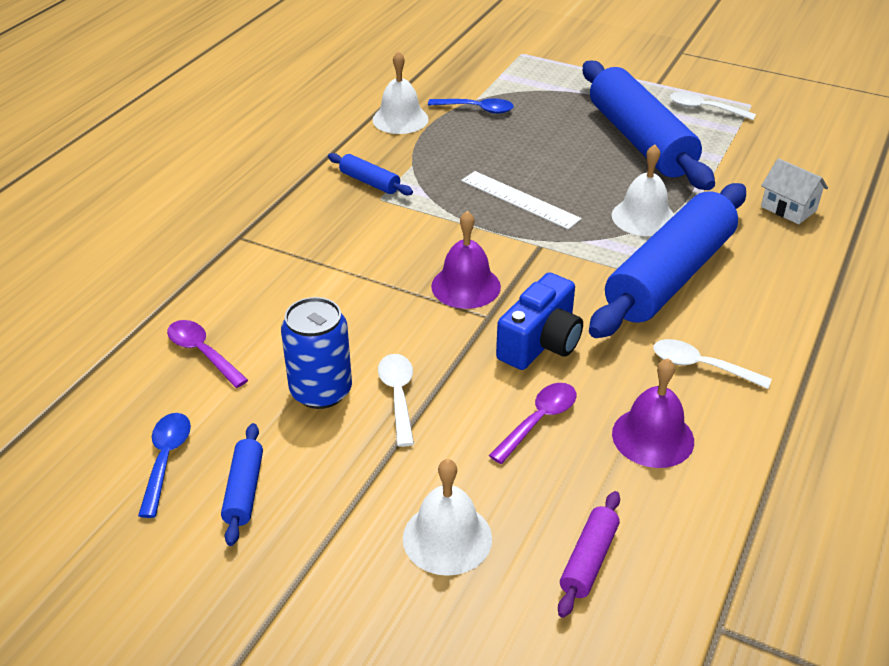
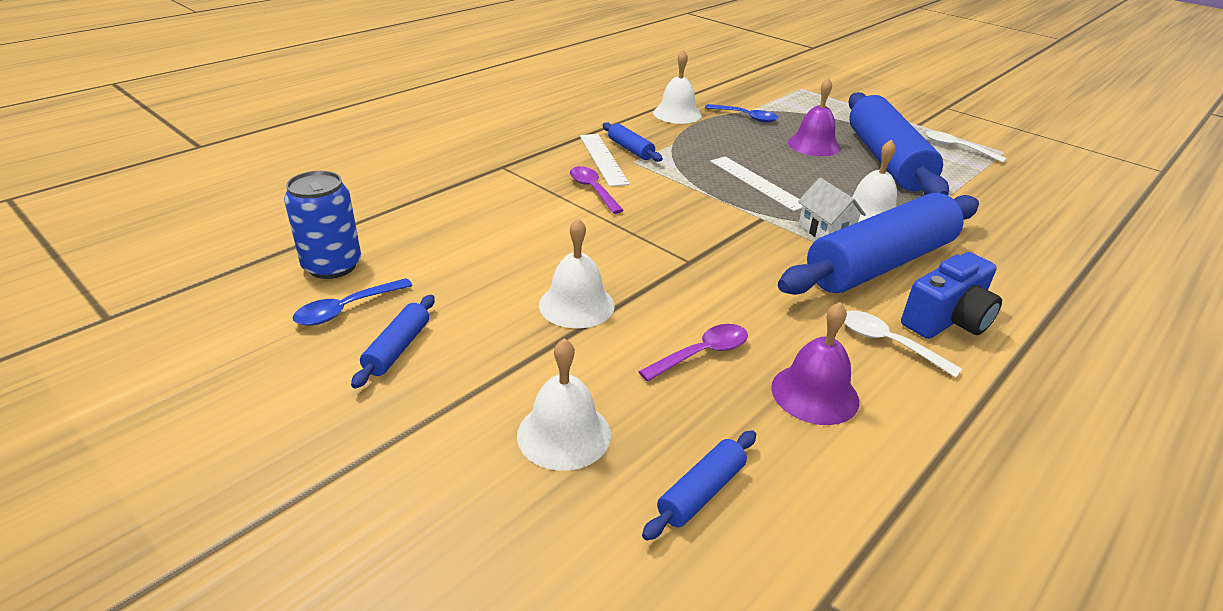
camera: 15 degrees right, 5 degrees down
(166, 459) = (346, 309): blue spoon -> blue spoon turned 150 degrees counterclockwise
(202, 353) = (425, 238): purple spoon -> purple spoon (593, 190)
(321, 391) = (509, 287): blue can -> blue can (332, 266)
(345, 202) = (603, 159): none -> white ruler
(398, 396) = (576, 305): white spoon -> white bell
(466, 286) = (679, 235): purple bell -> purple bell (814, 145)
(540, 343) = (731, 291): blue camera -> blue camera (947, 319)
(588, 560) = (701, 492): purple rolling pin -> blue rolling pin
(788, 208) = (1021, 233): white house -> white house (825, 231)

